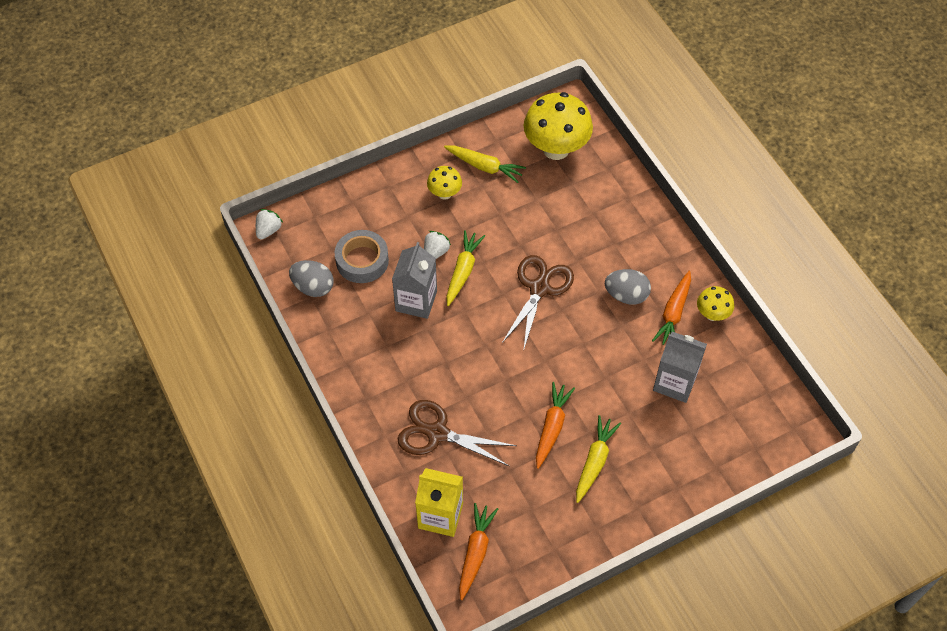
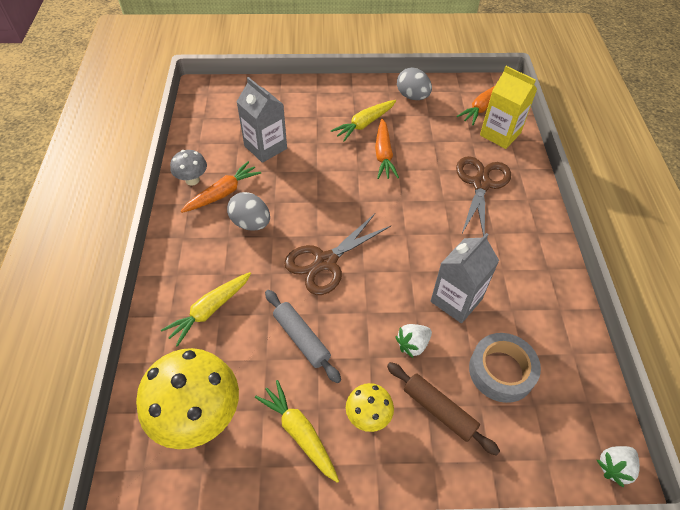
camera: 155 degrees left, 5 degrees down
(313, 287) = (568, 363): grey egg -> grey egg (412, 96)
(398, 216) = (439, 410): none -> brown rolling pin
(437, 433) = (481, 184): brown scissors -> brown scissors turned 120 degrees counterclockwise
(463, 271) = (393, 311): yellow carrot -> yellow carrot (209, 310)
(520, 222) = (301, 338): none -> grey rolling pin
(552, 427) = (383, 155): orange carrot -> orange carrot turned 45 degrees counterclockwise
(712, 314) = (192, 180): yellow mushroom -> grey mushroom

